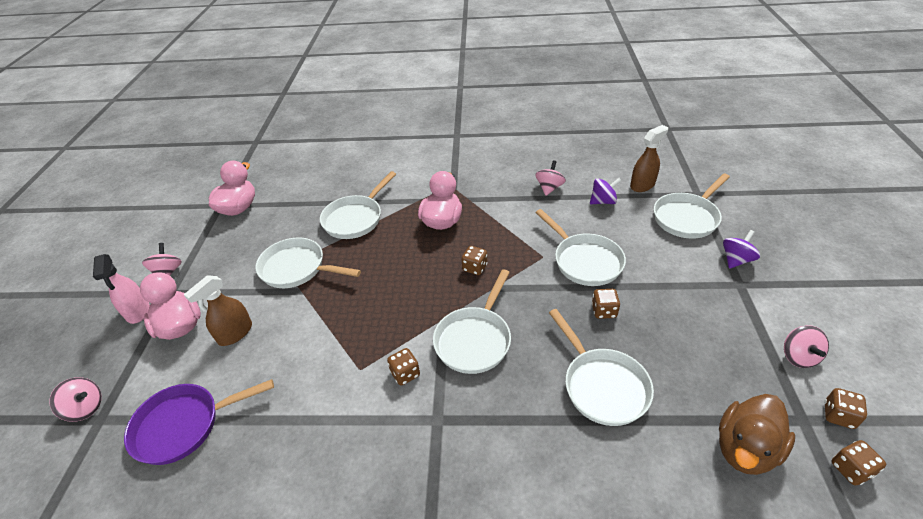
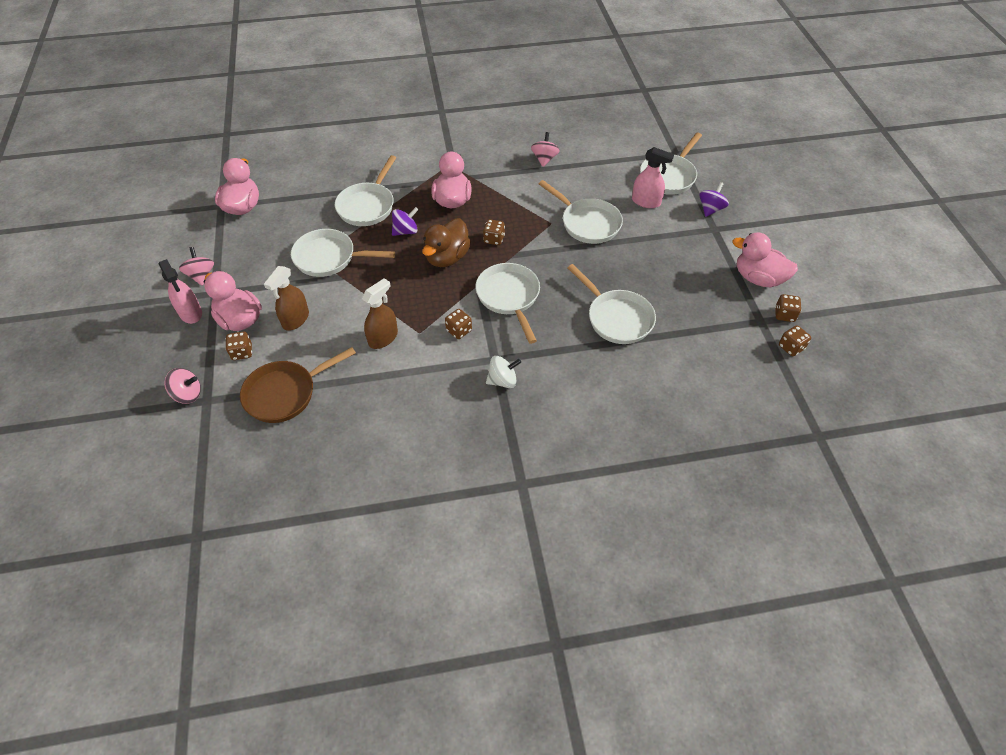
camera: 15 degrees left, 10 degrees up
(184, 425) = (285, 393): purple pan -> brown pan
(439, 452) = (502, 380): none -> white spinning top
(475, 339) = (509, 297): white pan -> white pan turned 150 degrees clockwise
(603, 201) = (595, 168): purple spinning top -> purple spinning top (405, 231)
(604, 311) = (610, 262): brown dice -> brown dice (242, 352)
(642, 185) = (627, 149): brown spray bottle -> brown spray bottle (383, 338)
(657, 243) = (646, 202): none -> pink spray bottle
(745, 448) = (722, 345): brown duck -> brown duck (447, 257)
(798, 356) = (758, 278): pink spinning top -> pink duck

